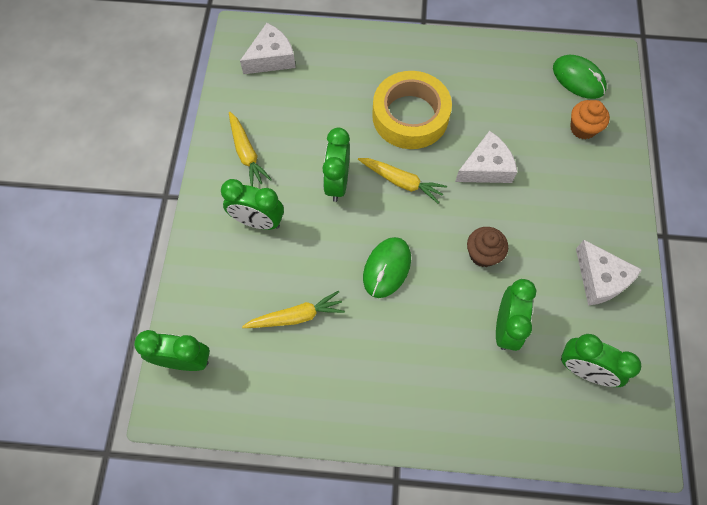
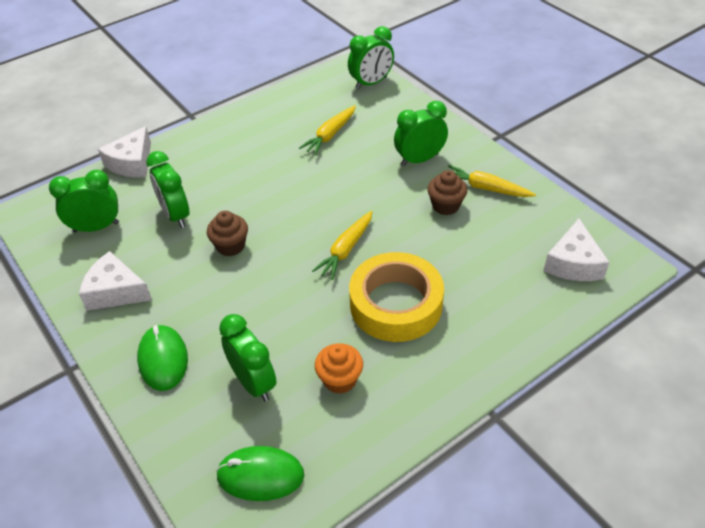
camera: 140 degrees right, 20 degrees down
(292, 162) = (445, 206): none -> brown cupcake
(337, 183) = (395, 216): green clock -> green clock (253, 383)
(387, 268) = (297, 193): green mouse -> green mouse (163, 359)
(401, 182) = (346, 250): yellow carrot -> yellow carrot turned 45 degrees counterclockwise
(486, 167) = (284, 310): white cheese -> white cheese (132, 163)
(582, 128) = (215, 416): orange cupcake -> orange cupcake (340, 379)

